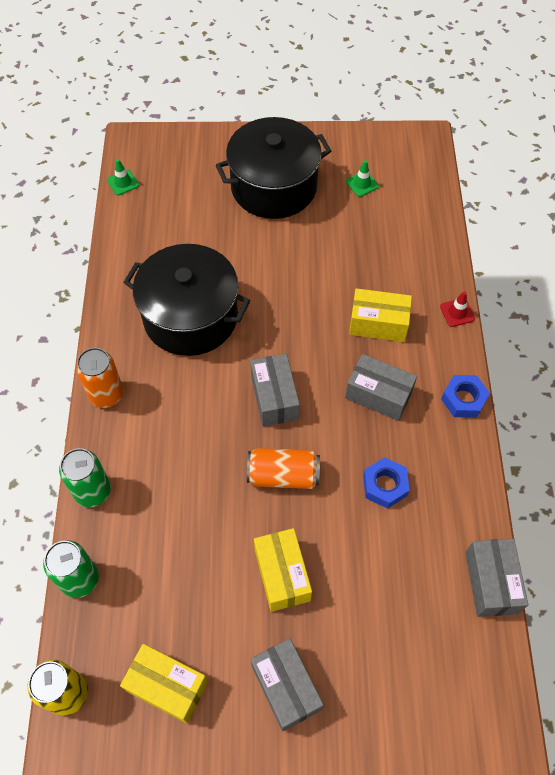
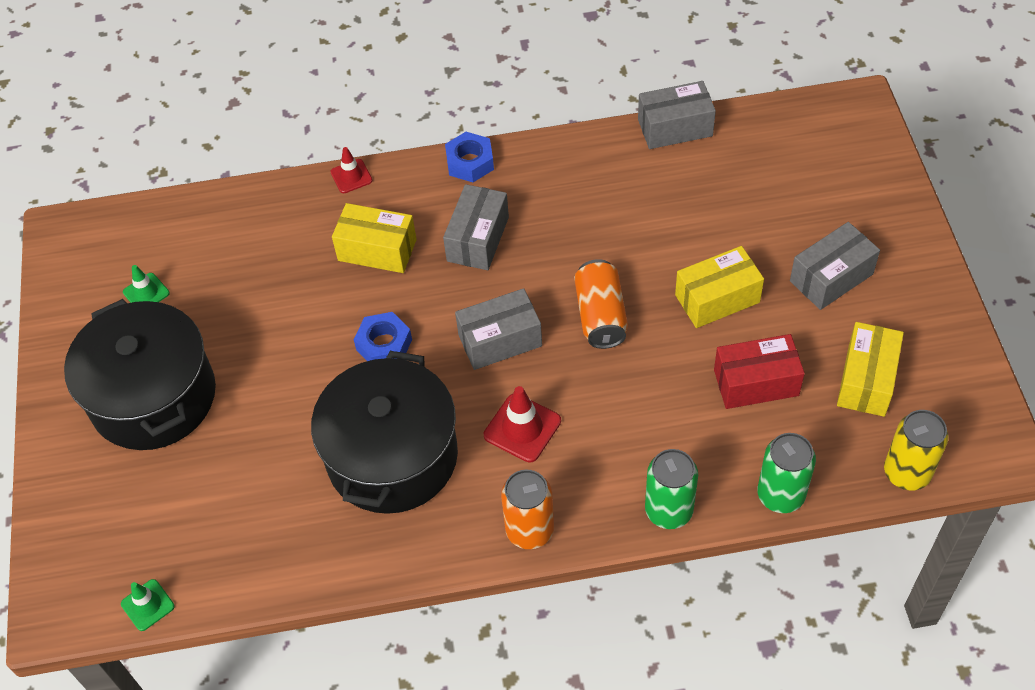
camera: 95 degrees left, 5 degrees down
(188, 586) = (756, 383): none -> red box
(191, 402) = (522, 428): none -> red traffic cone
(378, 324) = (377, 250): yellow box -> yellow box turned 75 degrees counterclockwise
(385, 485) = (591, 221): blue nut -> blue nut (384, 344)

